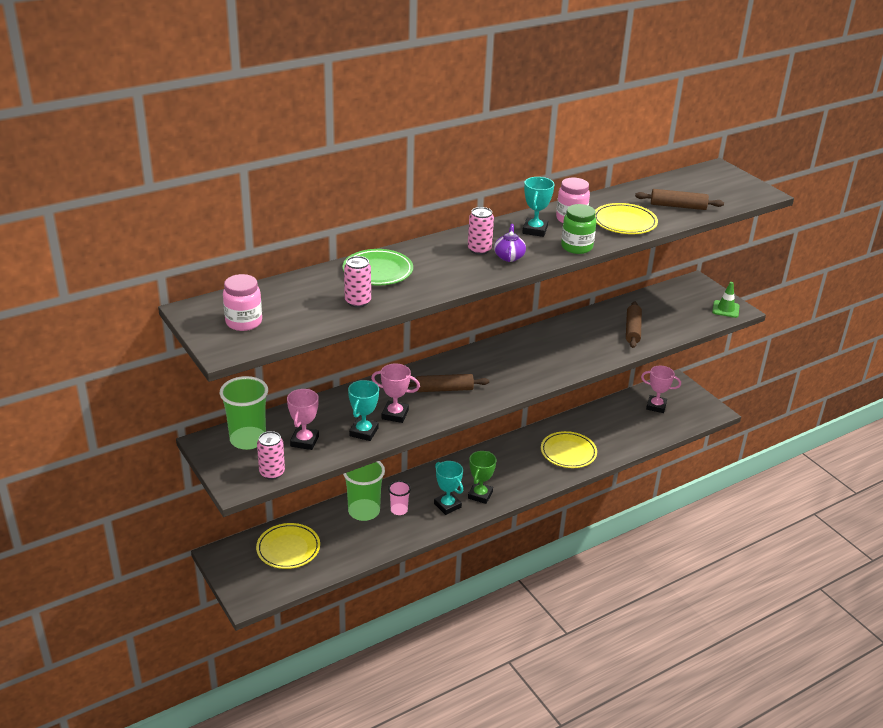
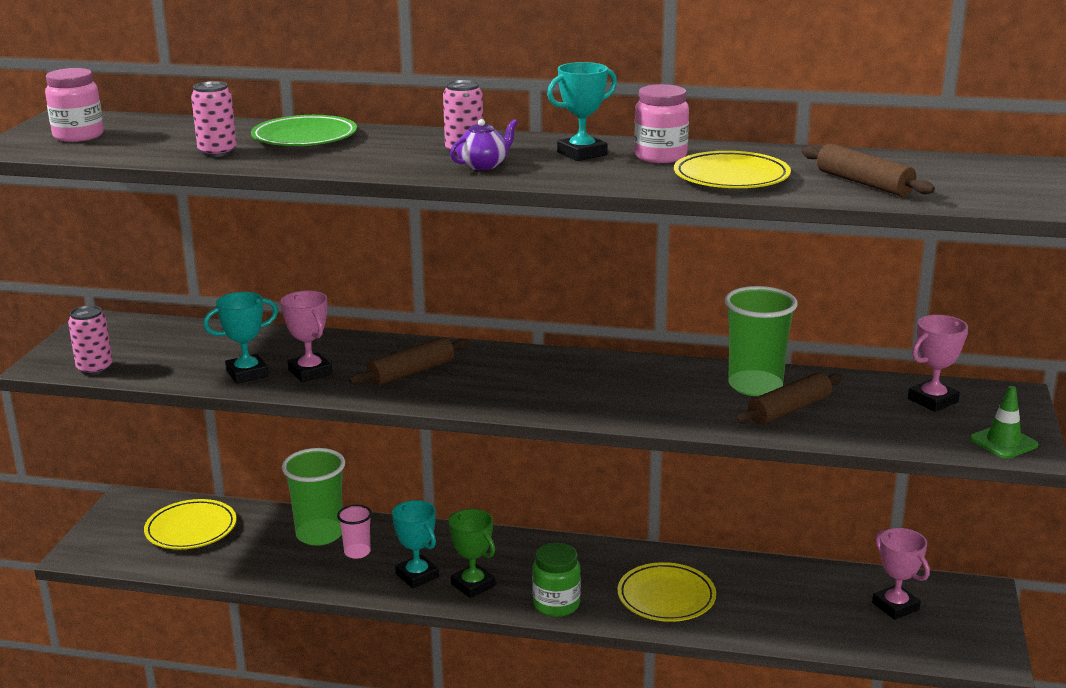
camera: 45 degrees right, 10 degrees down
(248, 440) = (133, 334): green cup -> green cup (755, 386)
(304, 441) = (177, 357): pink trophy -> pink trophy (932, 400)
(444, 389) = (411, 372): brown rolling pin -> brown rolling pin turned 75 degrees counterclockwise
(447, 505) = (417, 576): turquoise trophy -> turquoise trophy turned 45 degrees counterclockwise
(480, 495) = (473, 585): green trophy -> green trophy turned 75 degrees clockwise
(576, 247) = (596, 180): green jar -> green jar (556, 604)

